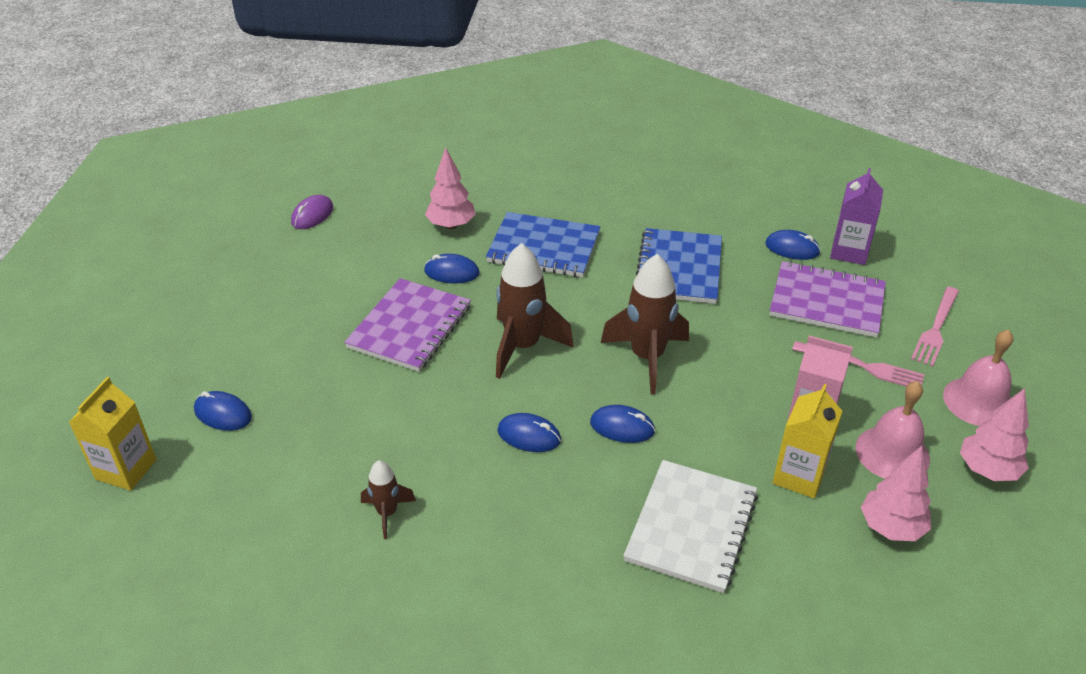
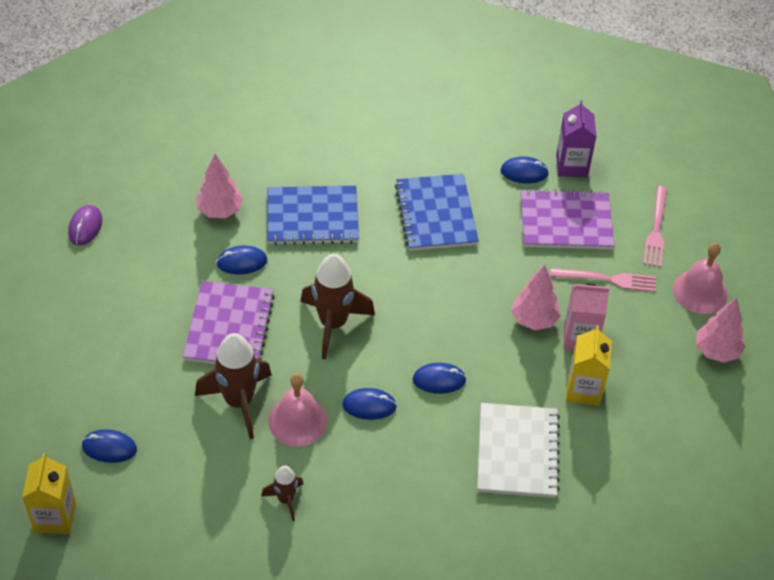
camera: 20 degrees left, 10 degrees up
(647, 357) = (438, 311): brown rocket -> brown rocket (239, 402)
(891, 527) = (658, 416): pink tree -> pink tree (534, 319)
(892, 453) = (646, 353): pink bell -> pink bell (297, 420)

